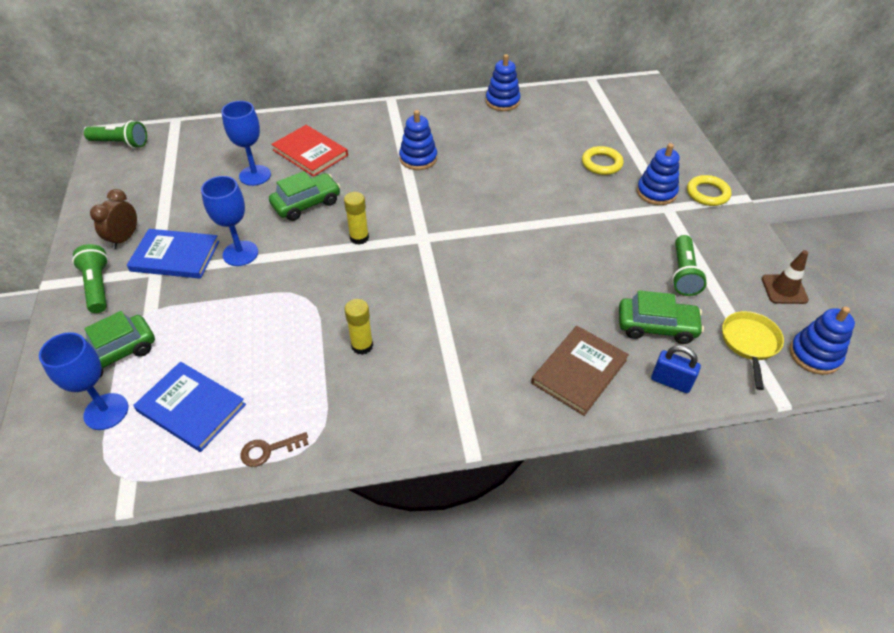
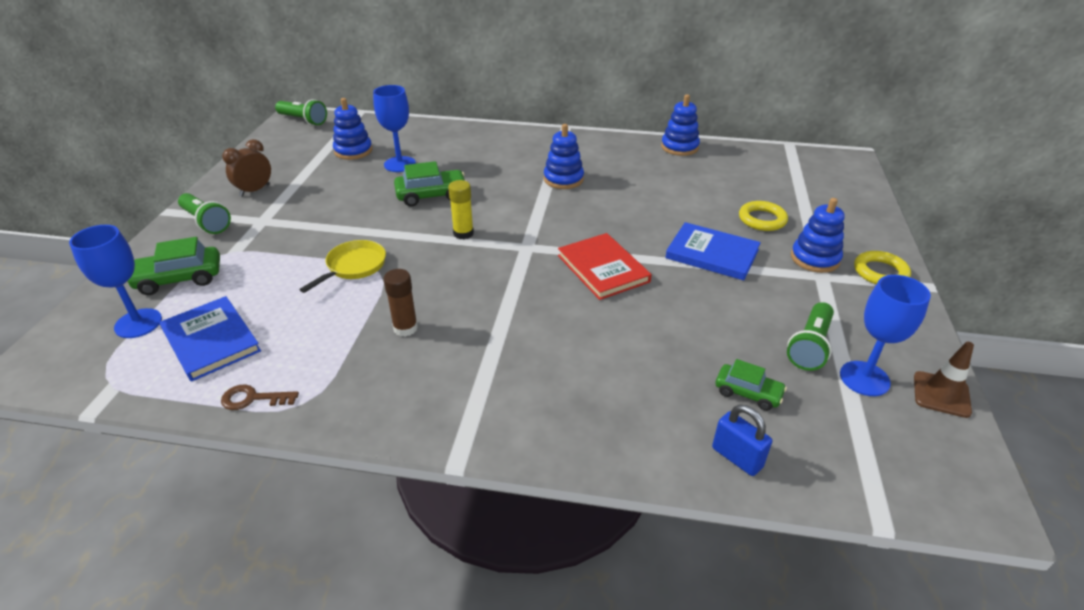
camera: 20 degrees right, 10 degrees down
(98, 286) = (206, 222): green flashlight -> green flashlight turned 135 degrees clockwise
(175, 256) = (286, 213): blue book -> blue book (712, 254)
(240, 253) = (344, 223): blue goblet -> blue goblet (864, 378)
(310, 153) = (462, 156): red book -> red book (603, 268)
(362, 346) = (405, 328): yellow glue stick -> brown glue stick
(579, 371) = (627, 415): brown book -> none
(656, 326) = (748, 393): green car -> green car, size x0.65
(749, 343) = (865, 443): yellow pan -> yellow pan (354, 266)
(814, 355) = (955, 481): blue stacking toy -> blue stacking toy (353, 151)

